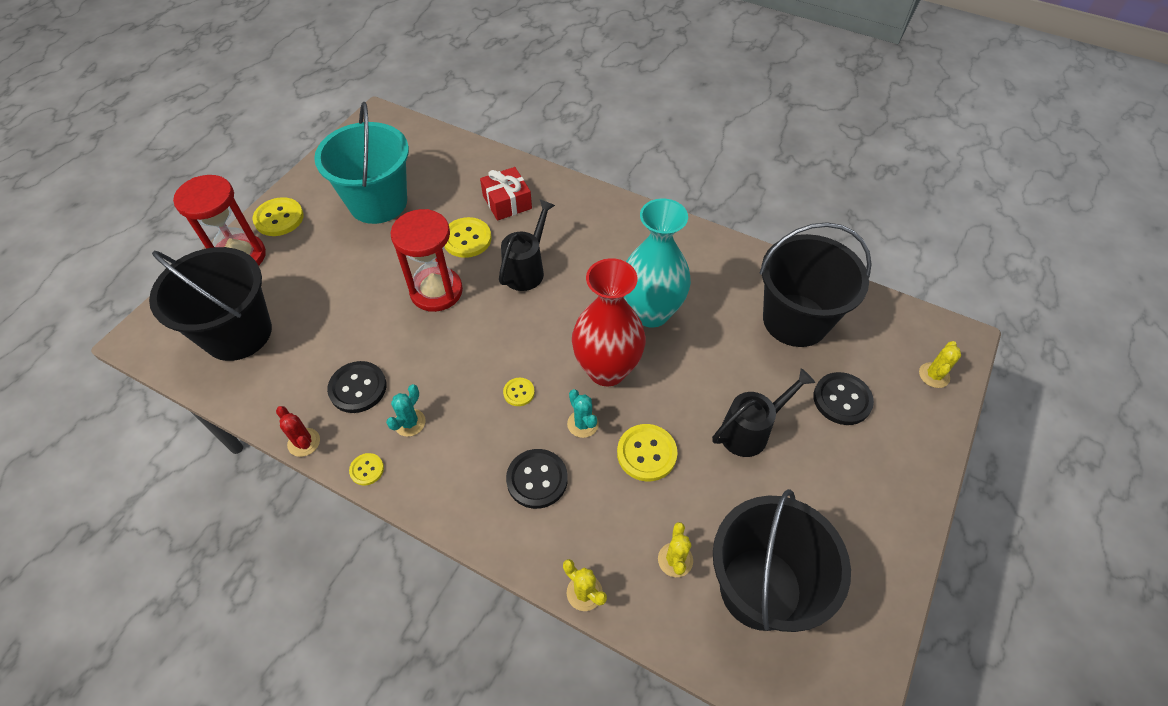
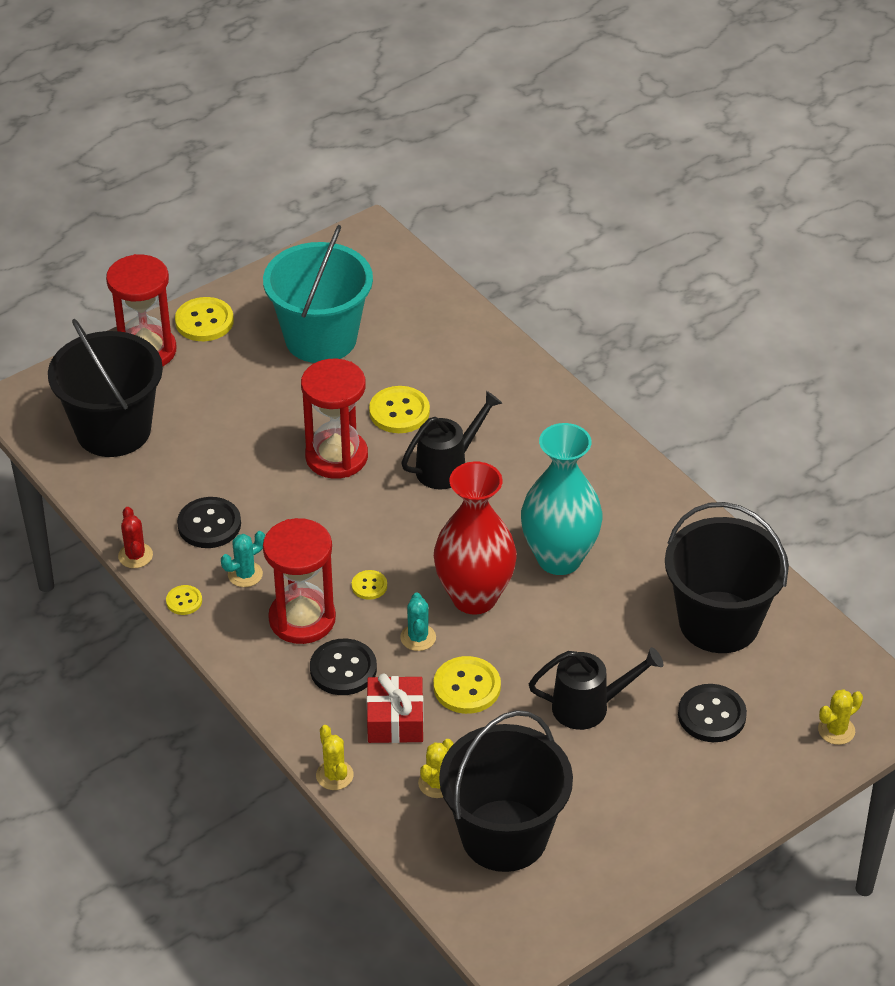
camera: 25 degrees right, 10 degrees down
(478, 445) = (302, 619): none -> red hourglass
(507, 202) = (468, 385): red gift -> red gift (395, 720)

